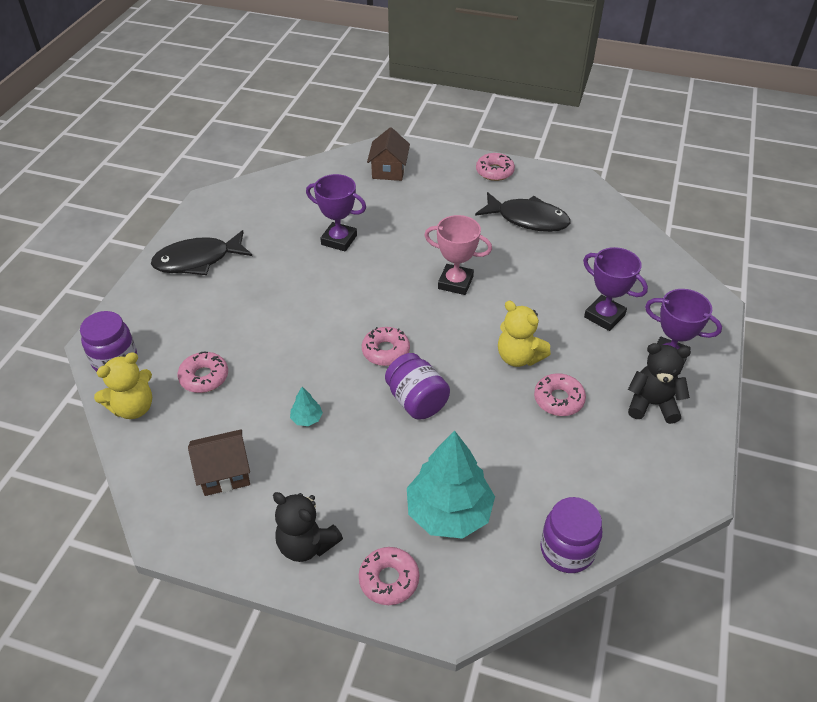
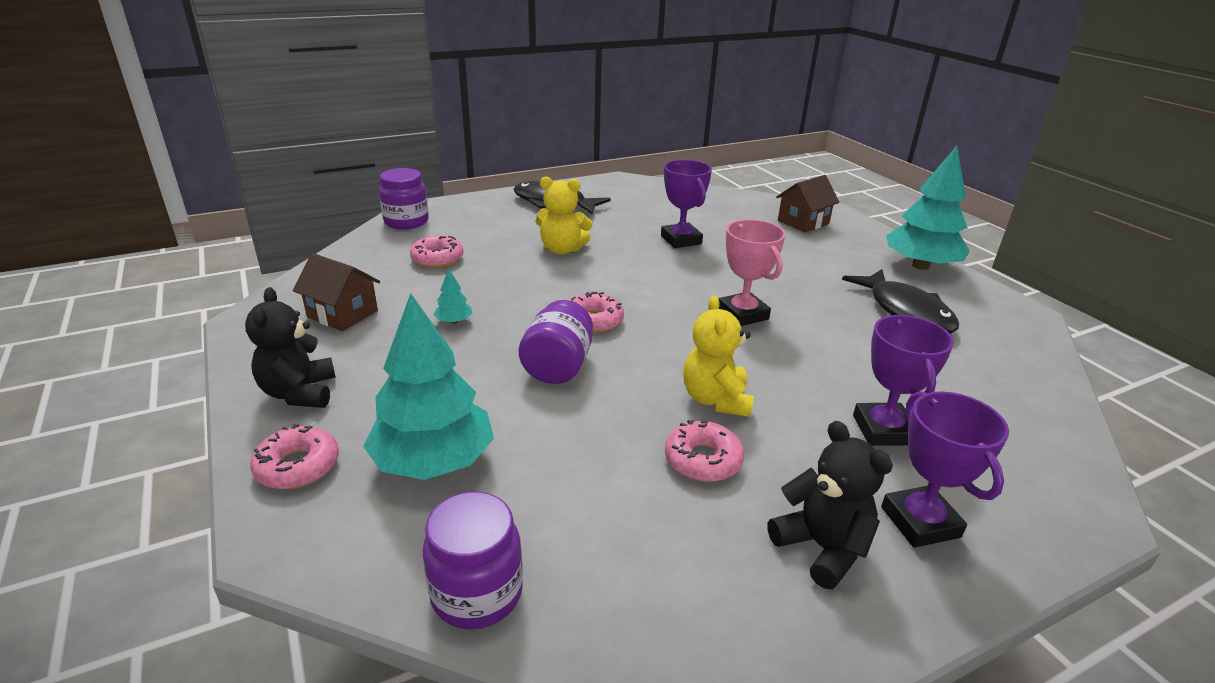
camera: 45 degrees right, 15 degrees down
(133, 408) = (368, 248): yellow teddy bear -> yellow teddy bear (562, 249)
(494, 171) = (920, 266): pink donut -> turquoise tree

